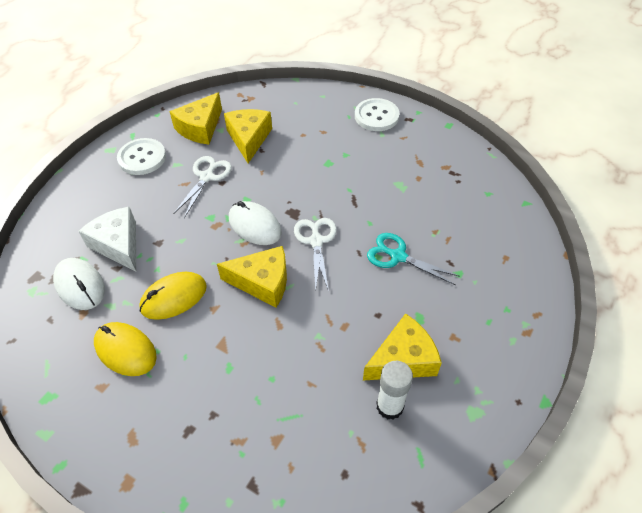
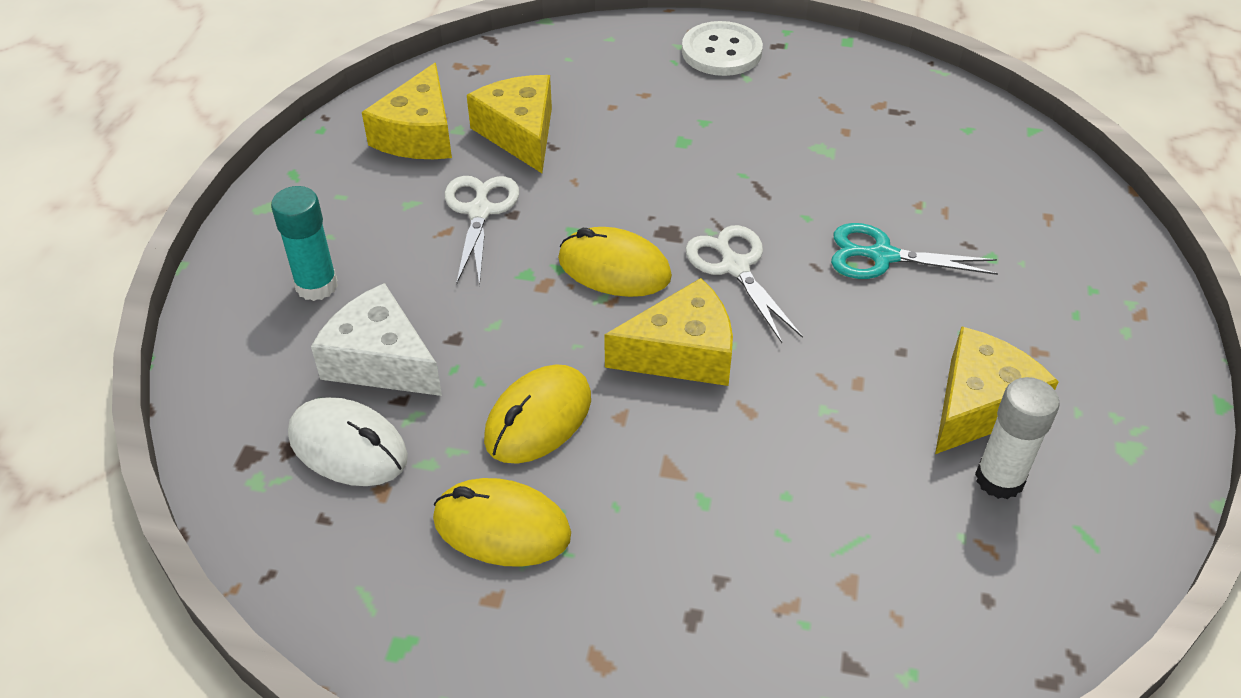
camera: 20 degrees left, 5 degrees down
(111, 197) = (316, 286): none -> turquoise glue stick
(142, 158) = (337, 207): white button -> none
(254, 225) = (614, 268): white mouse -> yellow mouse

